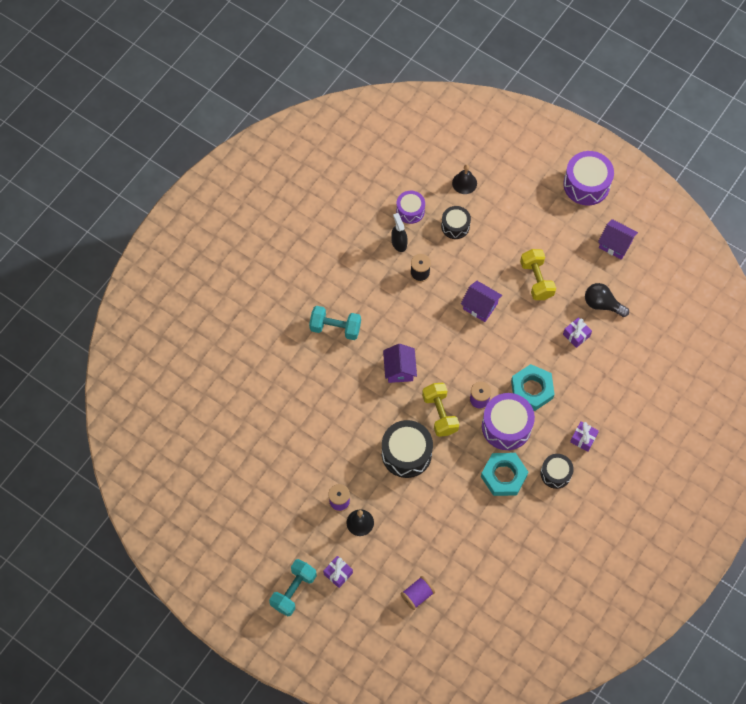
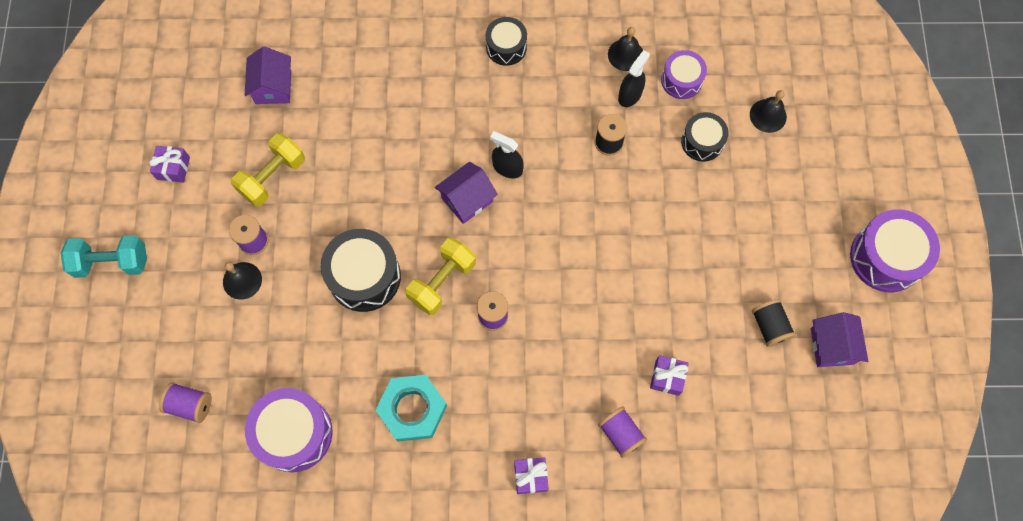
camera: 55 degrees right, 5 degrees up
(335, 328) = (469, 97): turquoise dumbbell -> none
(338, 573) = (163, 297): purple gift -> purple gift (173, 168)
(372, 228) = (625, 55): none -> black bell
(395, 336) = (507, 168): none -> black spray bottle
(480, 306) = (618, 237): purple house -> purple house (273, 87)
(506, 426) = (481, 370): purple drum -> purple drum (294, 433)
(532, 389) = (552, 370): turquoise nut -> none
(536, 280) = (705, 281): yellow dumbbell -> yellow dumbbell (272, 177)
(555, 473) = (459, 472): black drum -> black drum (506, 47)
(584, 266) = (769, 326): none -> black spool
(591, 378) = (620, 434): none -> purple spool
(602, 304) = (735, 383): black light bulb -> none

